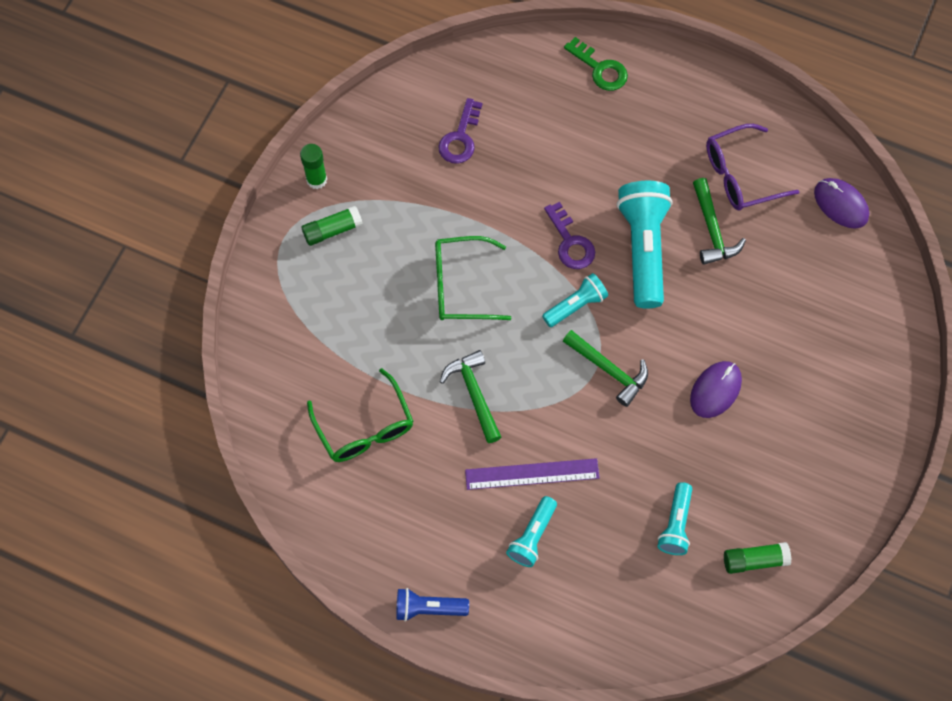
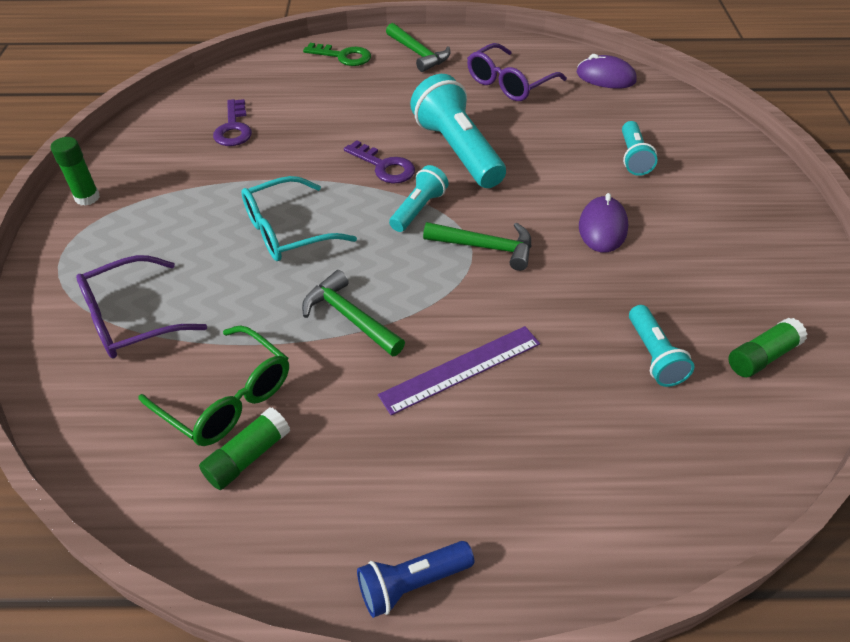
camera: 25 degrees left, 20 degrees down
(320, 327) = (132, 319): none -> purple glasses
(332, 230) = (119, 231): green glue stick -> green glue stick (248, 456)
(462, 285) = (288, 231): green glasses -> turquoise glasses
(532, 536) = (501, 434): turquoise flashlight -> turquoise flashlight (633, 157)
(712, 229) = (510, 121): green hammer -> green hammer (418, 54)

